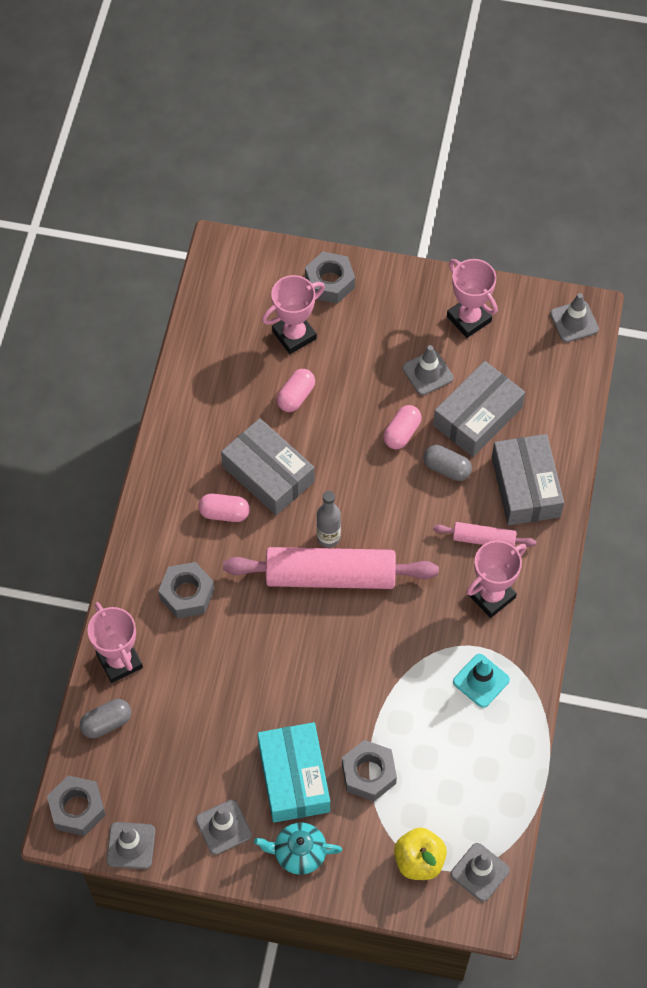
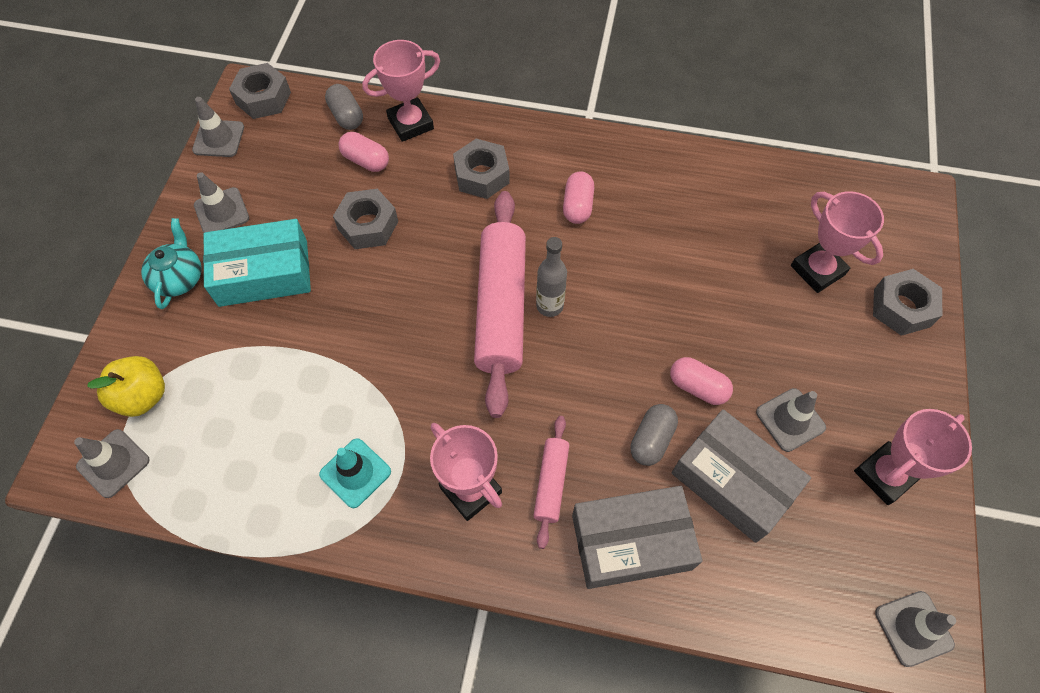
camera: 90 degrees right, 0 degrees up
(268, 474) = (628, 246): grey box -> none
(296, 396) = (734, 272): pink capsule -> pink capsule (366, 161)
(368, 774) = (255, 345): grey nut -> grey nut (368, 225)

